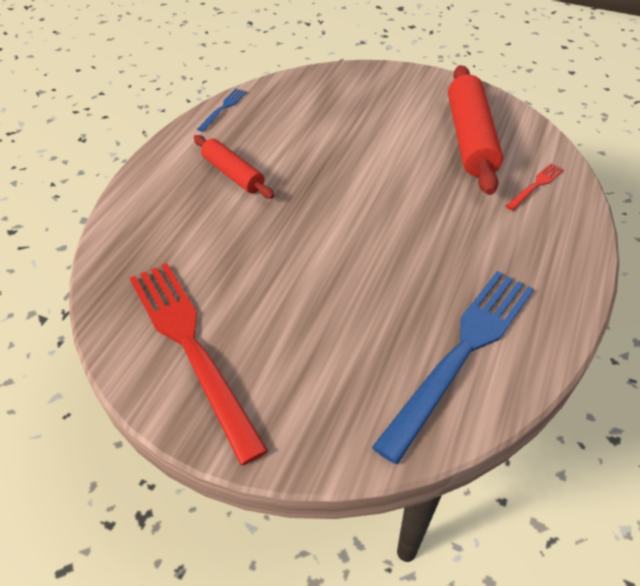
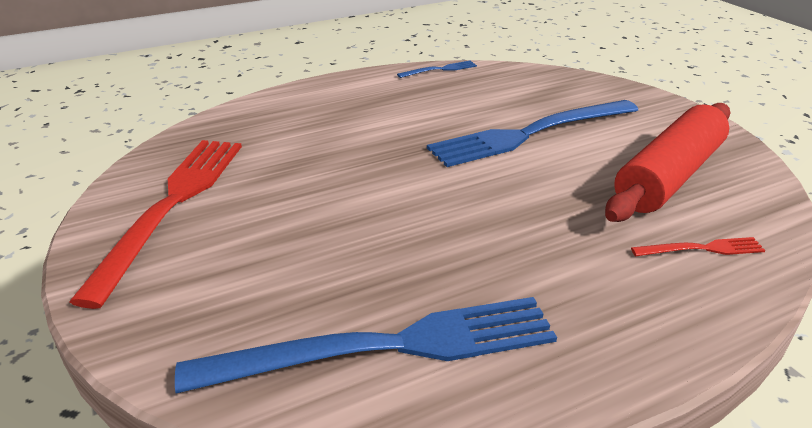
camera: 40 degrees right, 15 degrees down
(233, 174) = (382, 112): red rolling pin -> none
(357, 143) = (530, 133): none -> blue fork

